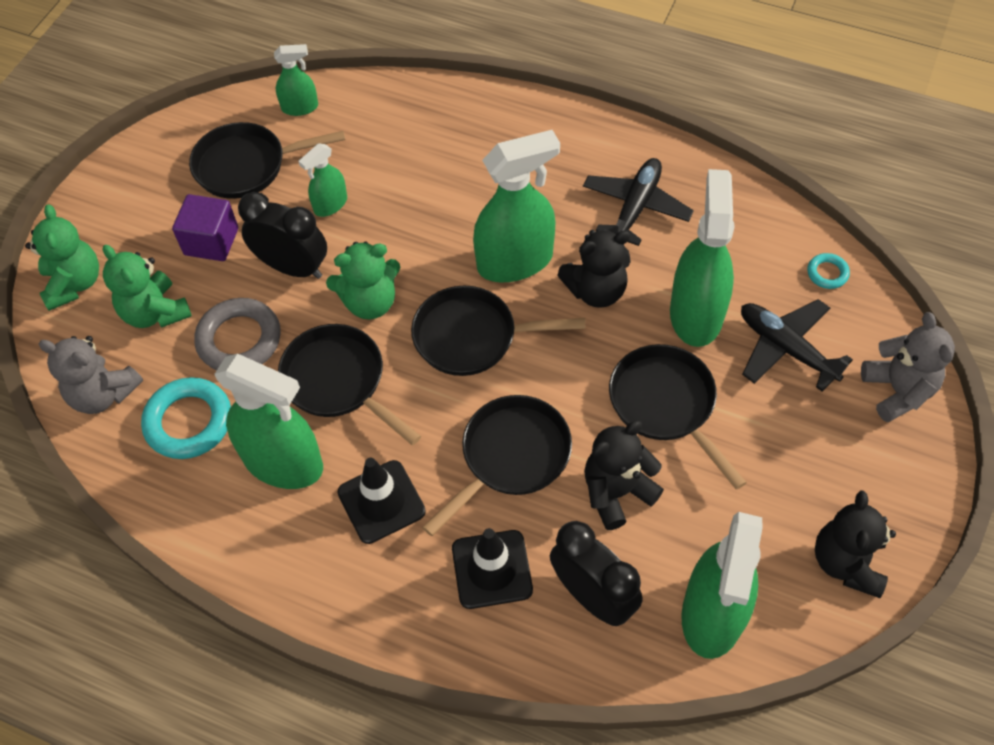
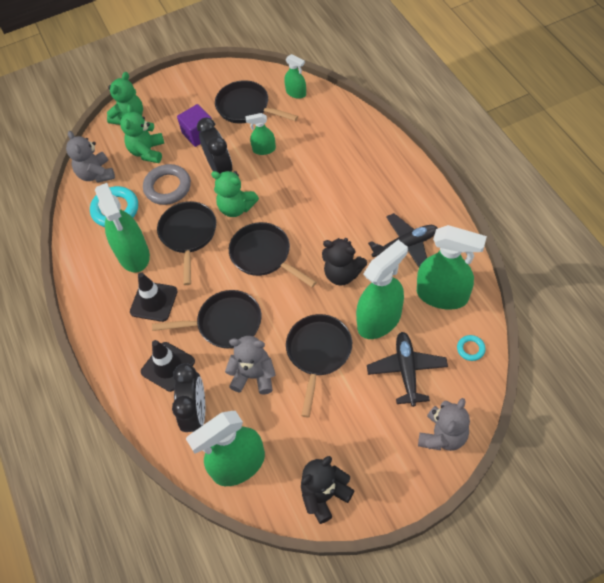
camera: 45 degrees right, 0 degrees up
(515, 261) = (319, 233): green spray bottle -> green spray bottle (442, 295)
(617, 492) = (254, 376): black teddy bear -> grey teddy bear

